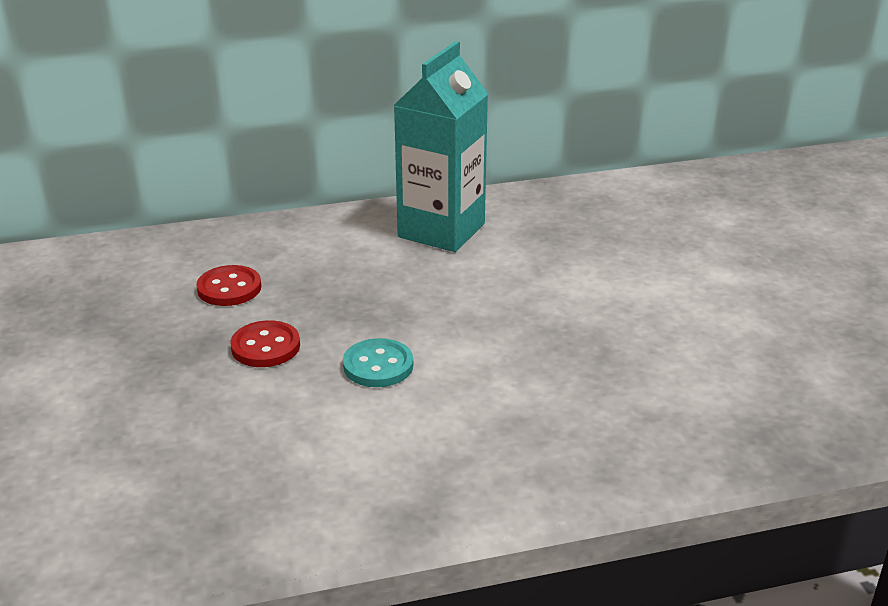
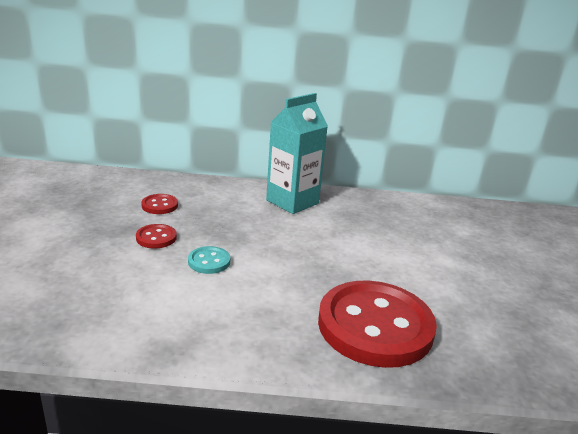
camera: 15 degrees right, 5 degrees down
(679, 402) = (375, 326): none -> red button

